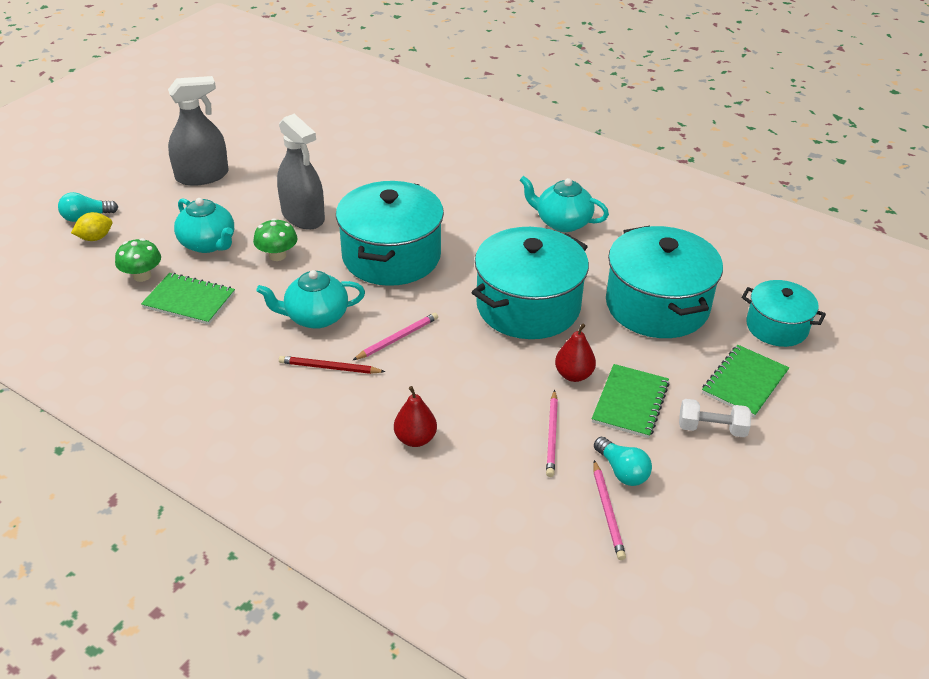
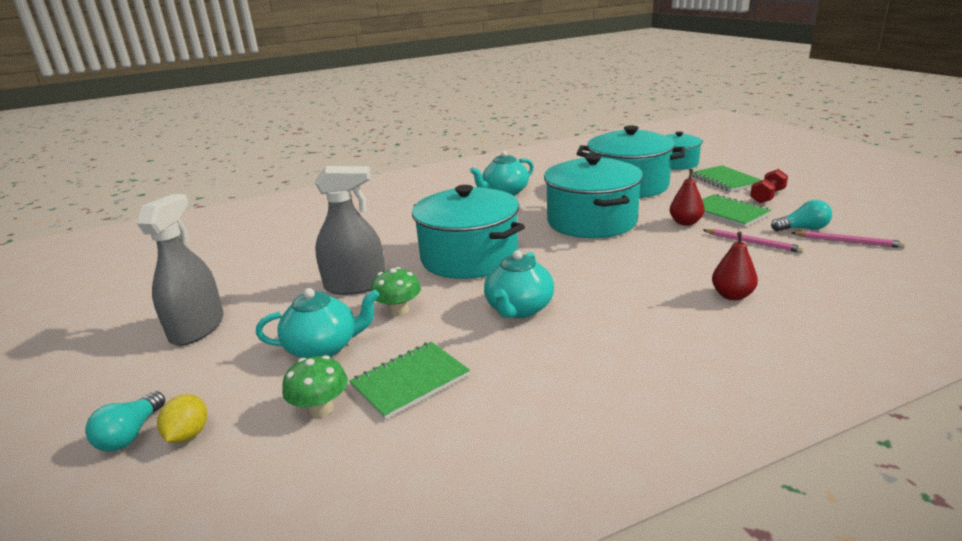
camera: 55 degrees left, 15 degrees down
(329, 368) = (603, 317): red pencil -> none
(397, 338) = (587, 277): pink pencil -> none
(711, 428) = (767, 196): white dumbbell -> red dumbbell

